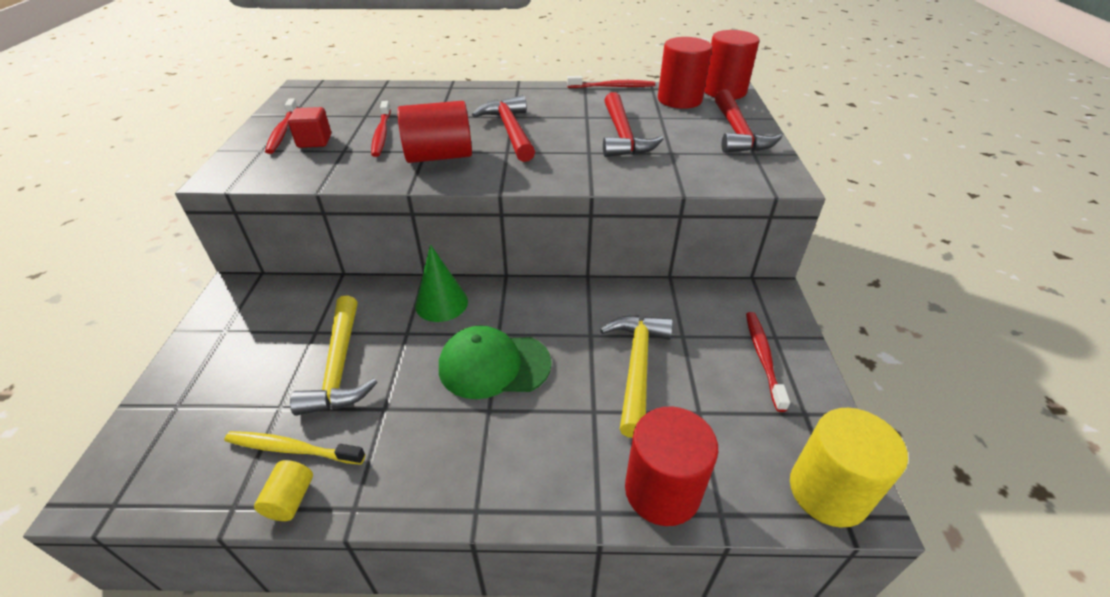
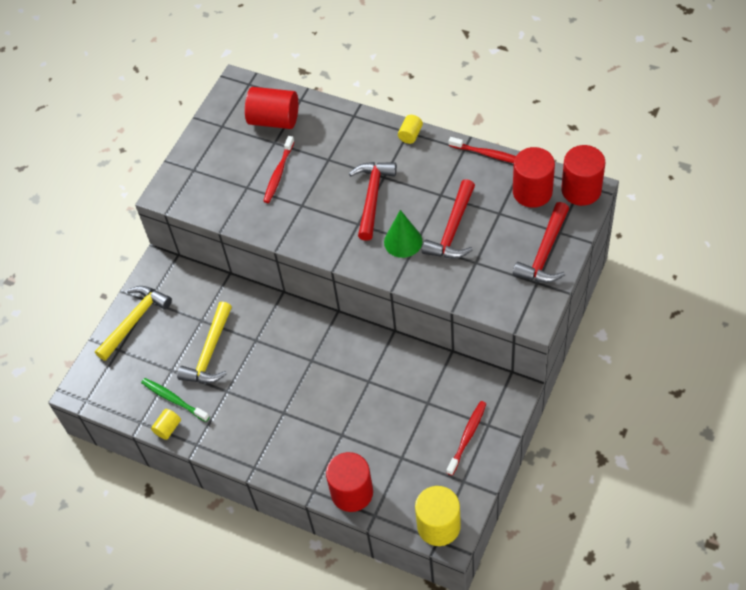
camera: 30 degrees right, 15 degrees up
(283, 131) = (211, 148): red toothbrush -> none
(293, 449) = (174, 399): yellow toothbrush -> green toothbrush
(314, 141) = (230, 169): red cube -> none
(439, 156) = (309, 215): red cylinder -> red cylinder (274, 120)
(441, 303) = (285, 322): green cone -> green cone (403, 241)
(494, 365) = (299, 383): green cap -> none
(521, 88) = (410, 135): none -> yellow cylinder
(637, 367) = (383, 415): yellow hammer -> yellow hammer (134, 321)

